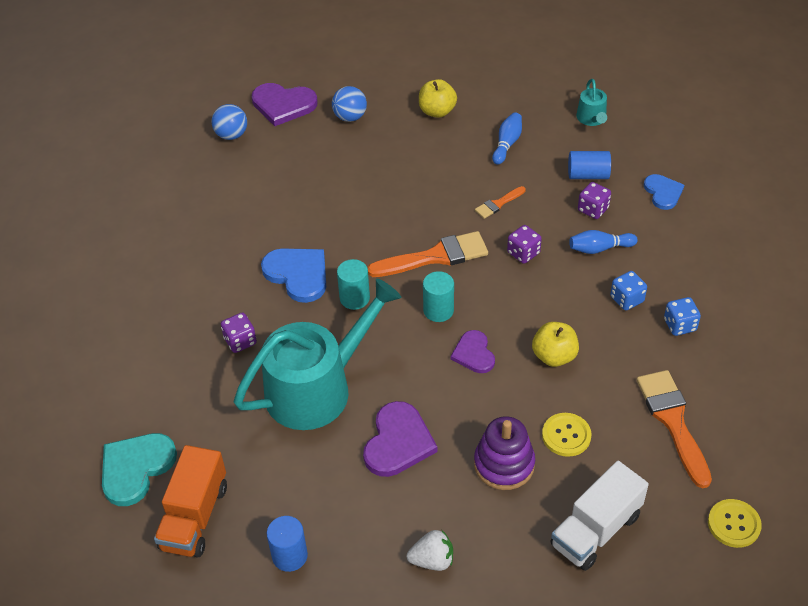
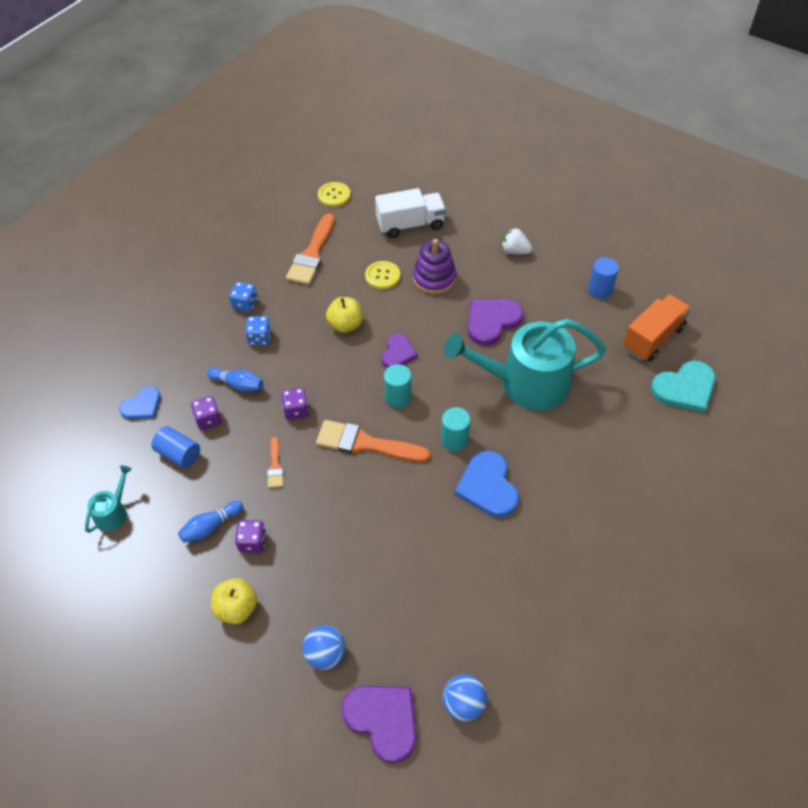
camera: 150 degrees left, 5 degrees up
(240, 341) = (566, 449): purple dice -> purple dice (252, 542)
(498, 204) = (275, 466): orange brush -> orange brush turned 90 degrees clockwise
(663, 192) = (142, 405): blue heart -> blue heart turned 150 degrees counterclockwise

